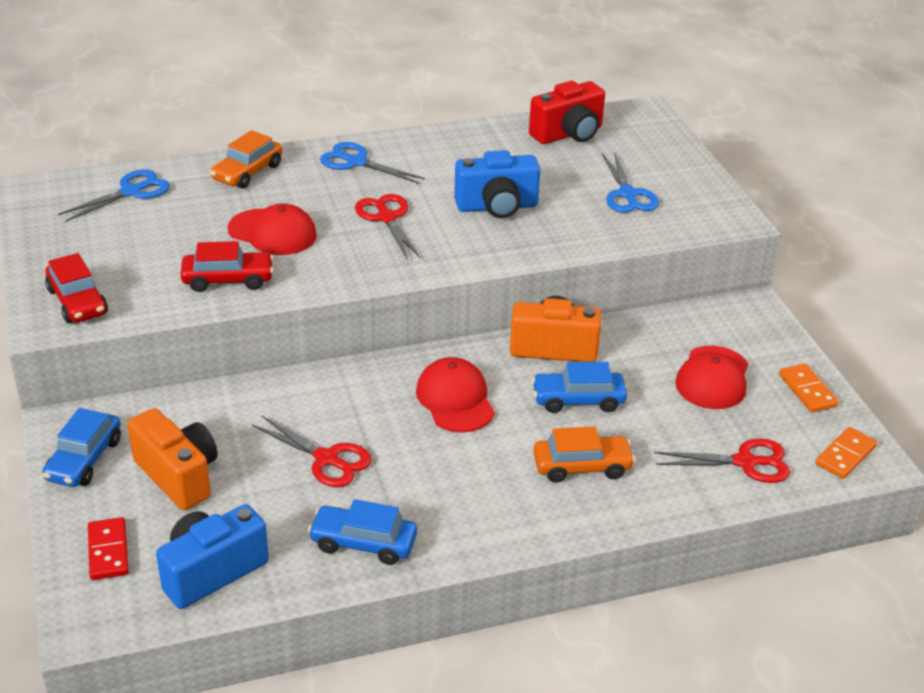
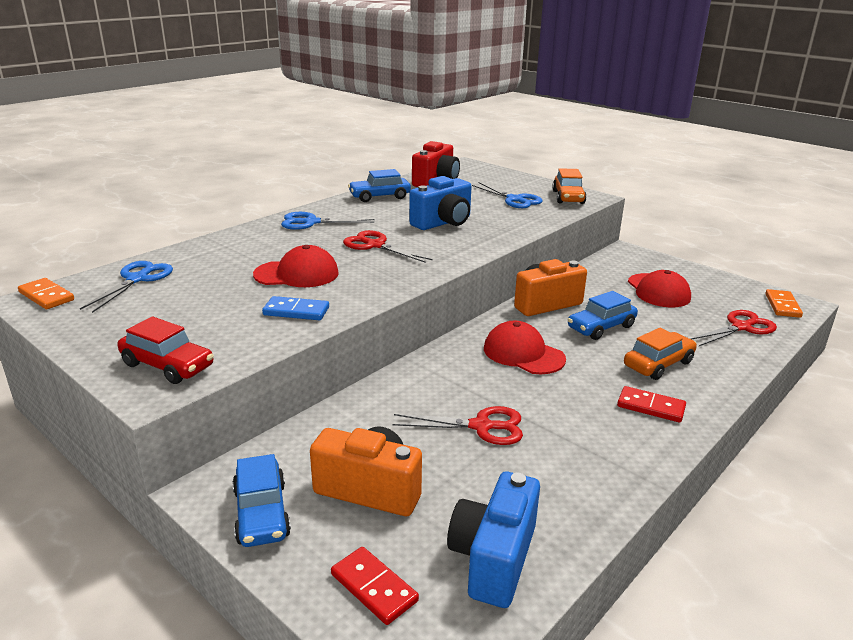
camera: 30 degrees left, 10 degrees down
(228, 280) = (296, 311): red car -> blue domino
(247, 172) = (230, 245): orange car -> orange car (568, 197)
(363, 543) = (586, 476): blue car -> blue car (380, 197)
(509, 507) = (650, 407): none -> red domino
(807, 390) = (714, 281): orange domino -> orange domino (46, 296)

